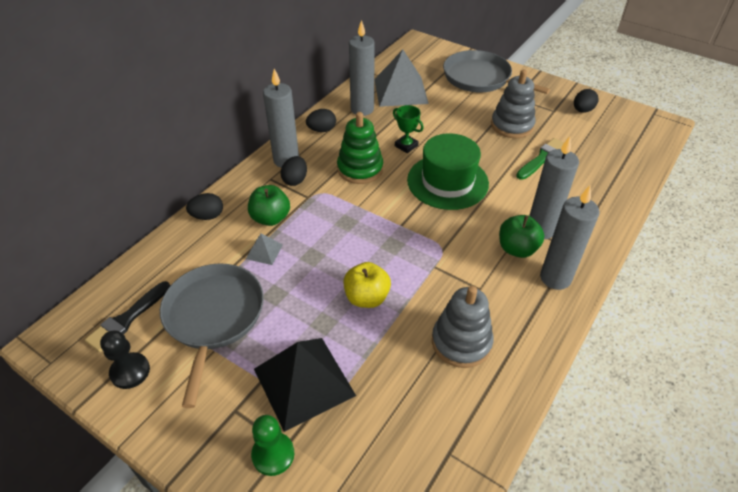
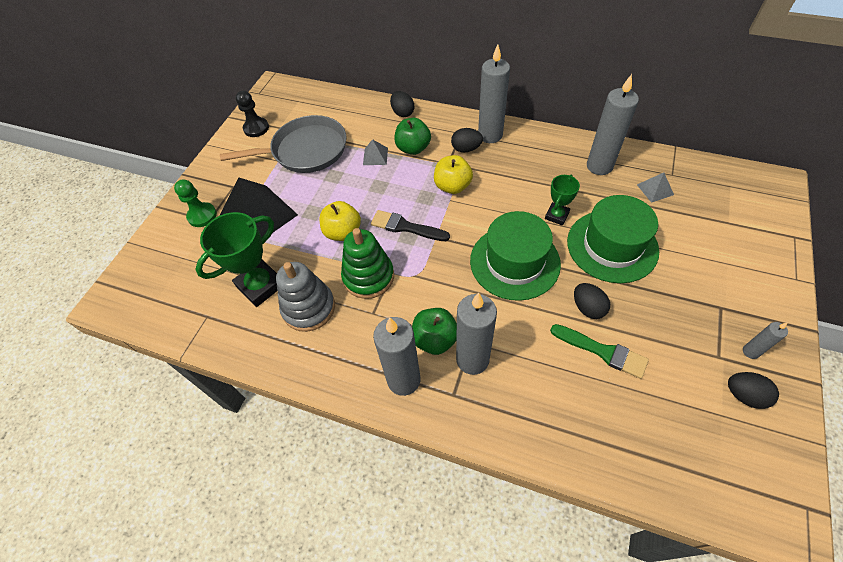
camera: 80 degrees right, 10 degrees up
(127, 319) = (296, 111): black brush -> black brush (406, 227)
(322, 130) = (547, 146): black egg -> black egg (587, 308)
(341, 200) = (452, 186): none -> yellow apple
(360, 169) = (502, 188): green stacking toy -> green stacking toy (368, 277)
(400, 91) = (655, 189): grey pyramid -> grey pyramid, size x0.44
(418, 387) = (260, 285): none -> green trophy
(448, 127) = (612, 246): none -> green hat
(480, 78) = (739, 261): grey pan -> none
(512, 125) = (653, 310): grey stacking toy -> none
(551, 98) = (750, 351): none -> grey candle

